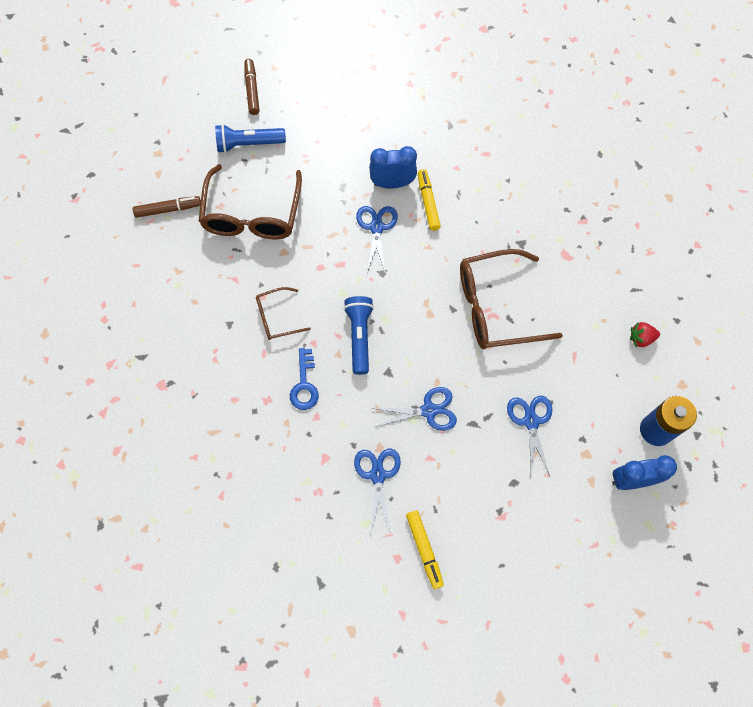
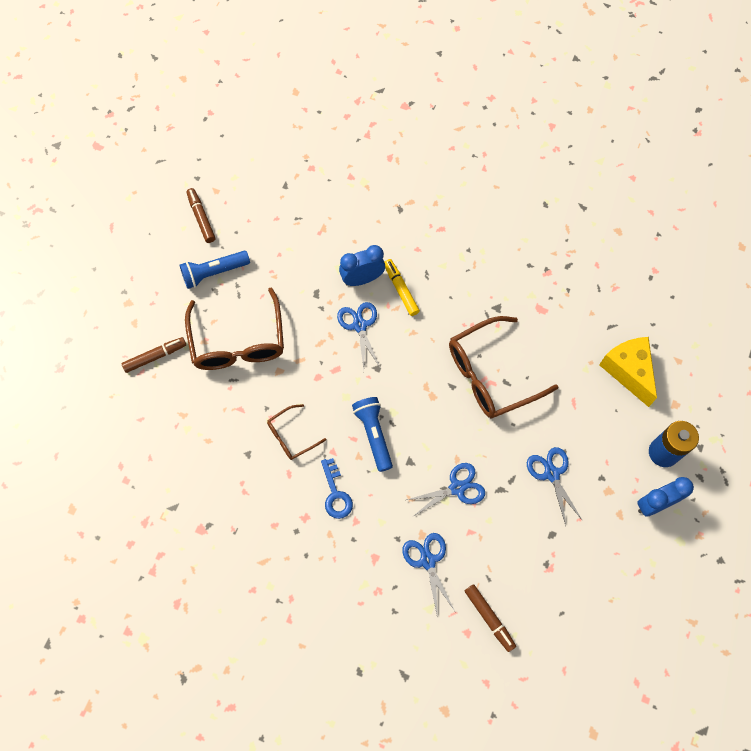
camera: 15 degrees left, 0 degrees up
(424, 549) = (489, 618): yellow marker -> brown marker
(641, 338) = (628, 371): red strawberry -> yellow cheese

